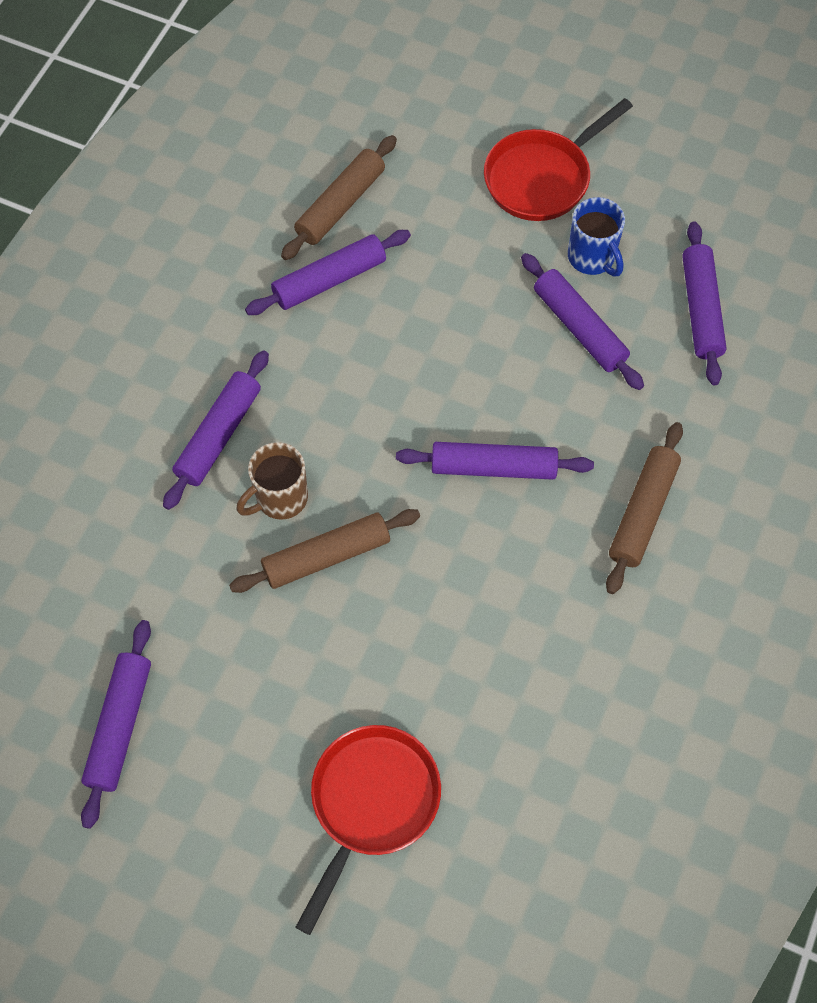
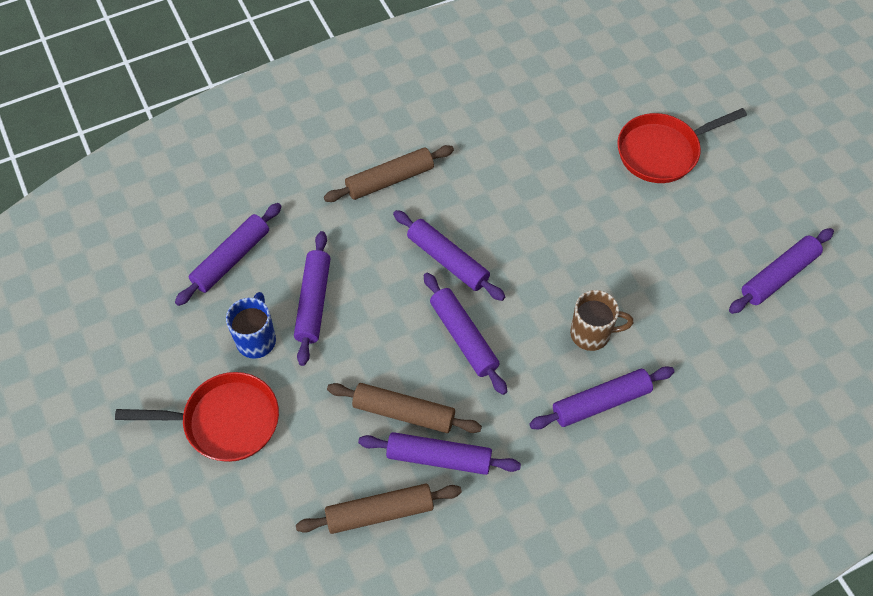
camera: 140 degrees left, 5 degrees down
(326, 556) = (590, 282): brown rolling pin -> brown rolling pin (404, 413)
(404, 400) = (463, 337): none -> purple rolling pin

